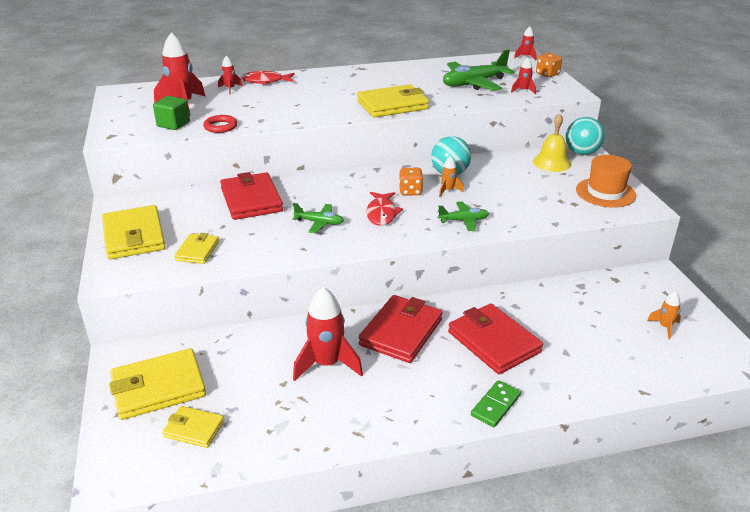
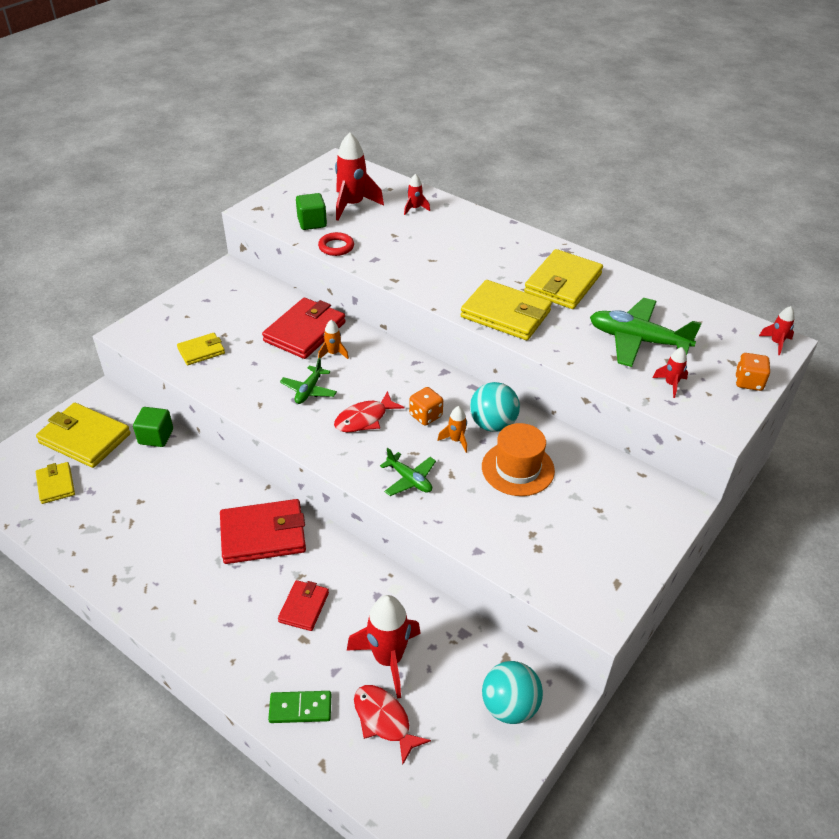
camera: 50 degrees right, 10 degrees up
(134, 236) = (191, 308): yellow wallet -> yellow wallet (563, 283)
(218, 344) = (156, 437): none -> green cube
(265, 81) = (456, 216): red fish -> red fish (384, 720)
(319, 223) = (309, 390): green plane -> green plane turned 45 degrees clockwise
(327, 364) = (182, 512): red rocket -> red rocket (388, 659)
(494, 342) = (304, 607): red wallet -> red wallet, size x0.56
(495, 405) = (213, 653): green domino -> green domino (300, 708)
(551, 162) = (612, 489): yellow bell -> none
(581, 153) = (670, 503): turquoise ball -> turquoise ball (509, 706)
(605, 192) = (594, 564): orange hat -> orange hat (518, 468)
(665, 327) = (453, 741): orange rocket -> orange rocket (333, 353)

